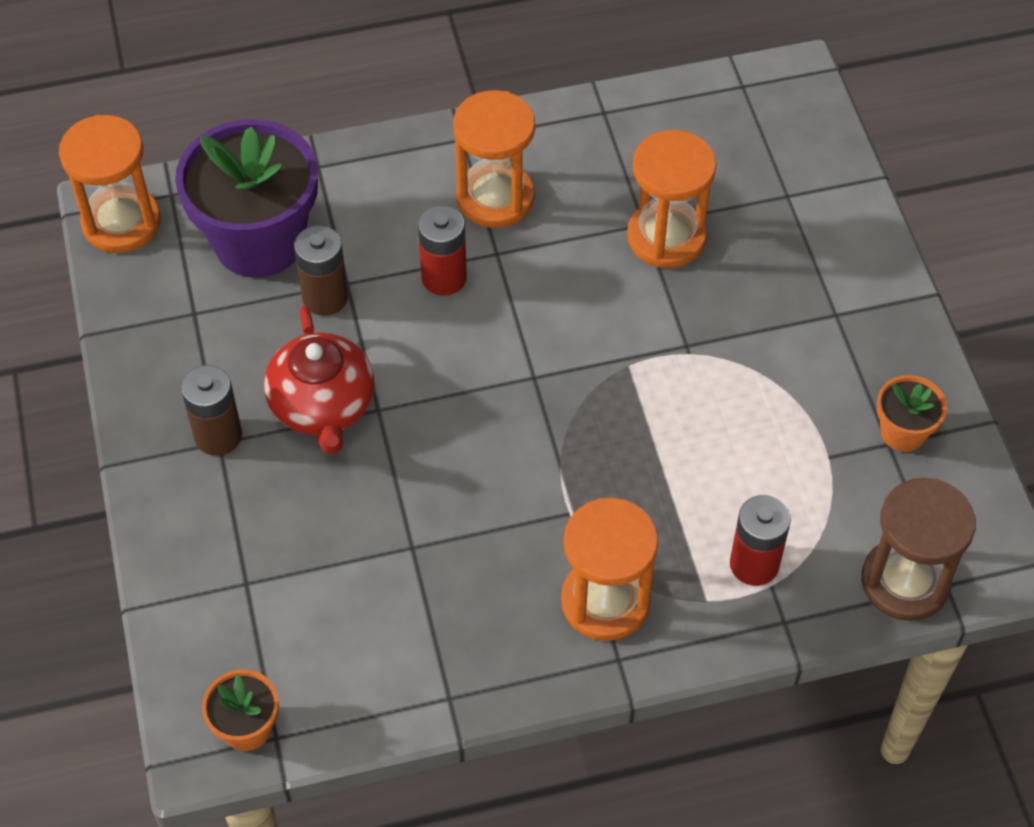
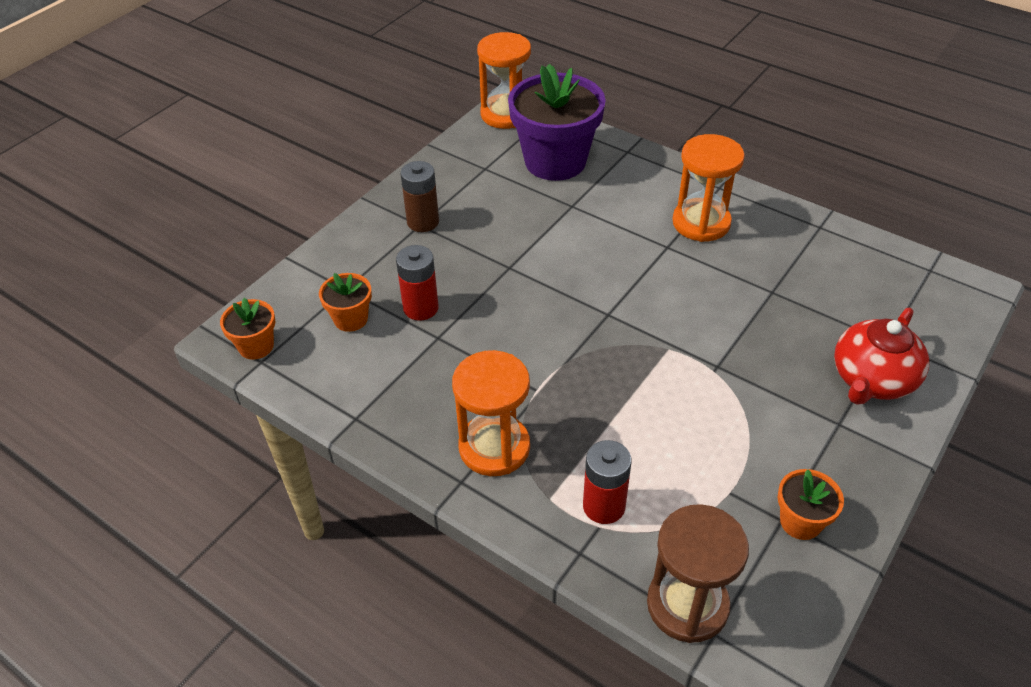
camera: 50 degrees right, 10 degrees down
(300, 609) = (351, 319): none -> orange flower pot
(323, 406) = (485, 246): red teapot -> red teapot (872, 380)
(325, 297) = (552, 204): brown battery -> none
(444, 278) = (623, 237): red battery -> red battery (421, 308)
(666, 237) = (778, 307): orange hourglass -> none

